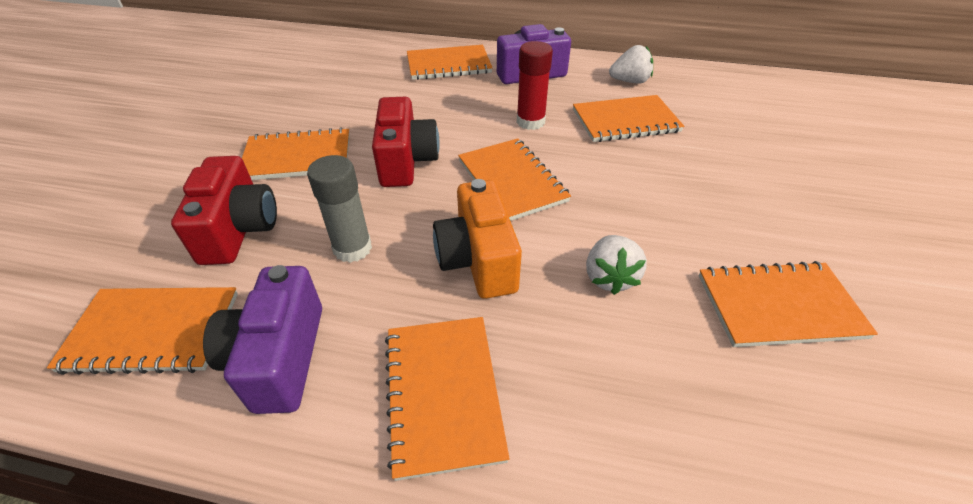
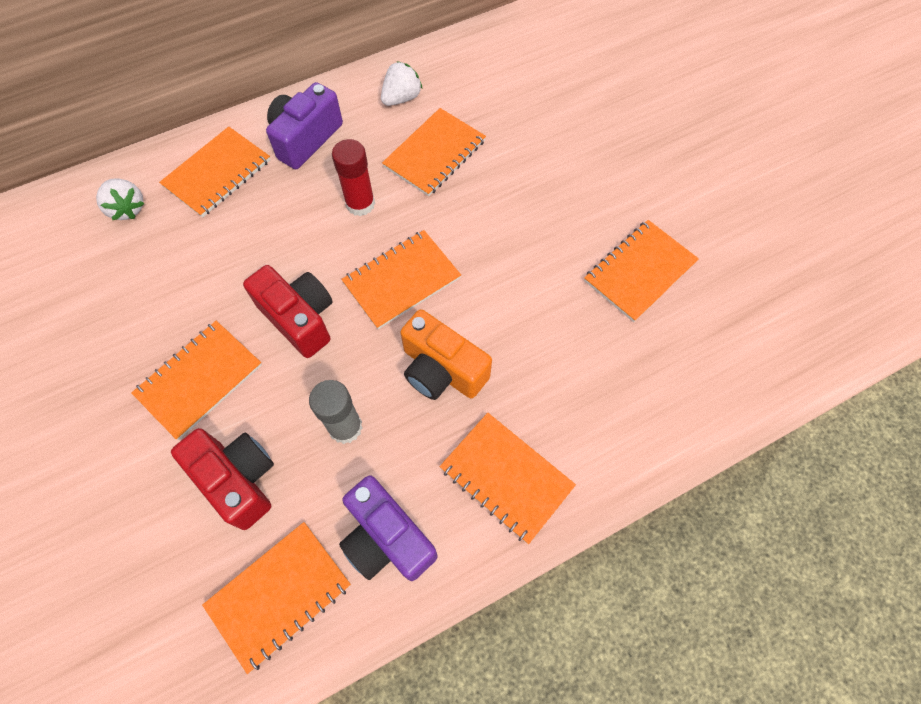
camera: 40 degrees left, 20 degrees up
(512, 181) = (401, 280): orange notebook -> orange notebook turned 60 degrees counterclockwise
(609, 277) = (534, 321): white strawberry -> white strawberry (127, 208)

